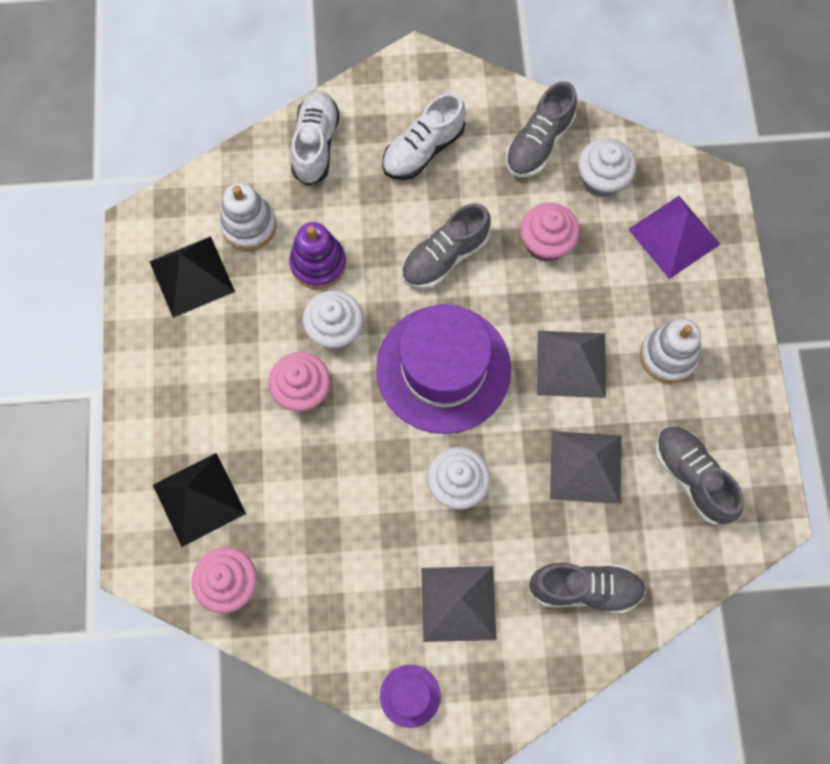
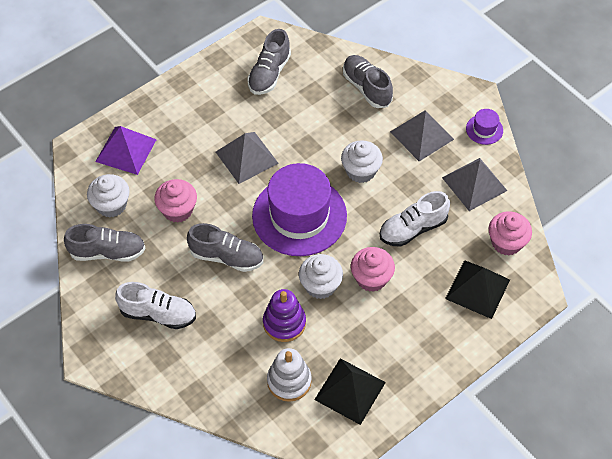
camera: 125 degrees left, 15 degrees down
(315, 144) = (199, 381): white shoe -> white shoe (413, 229)
(586, 467) = (301, 120): grey pyramid -> grey pyramid (474, 184)
(668, 356) = (206, 116): white stacking toy -> none

